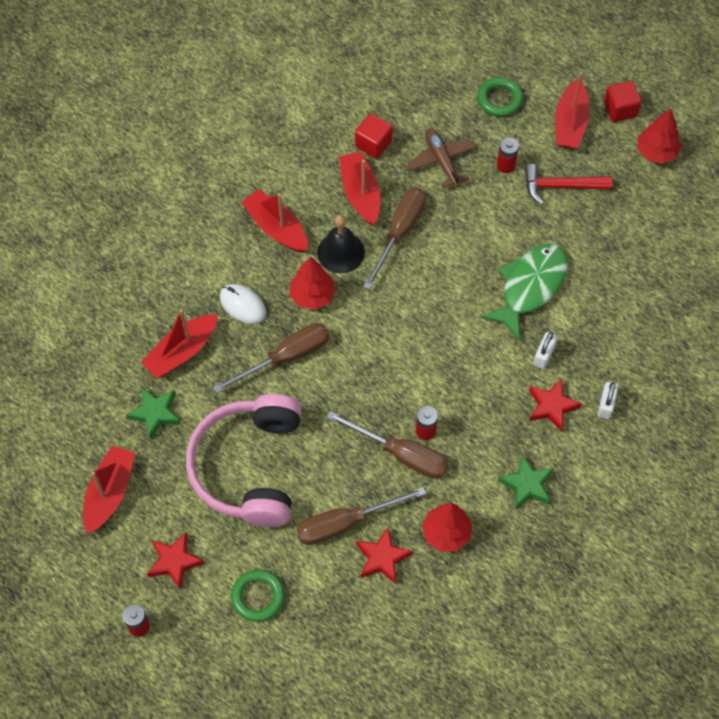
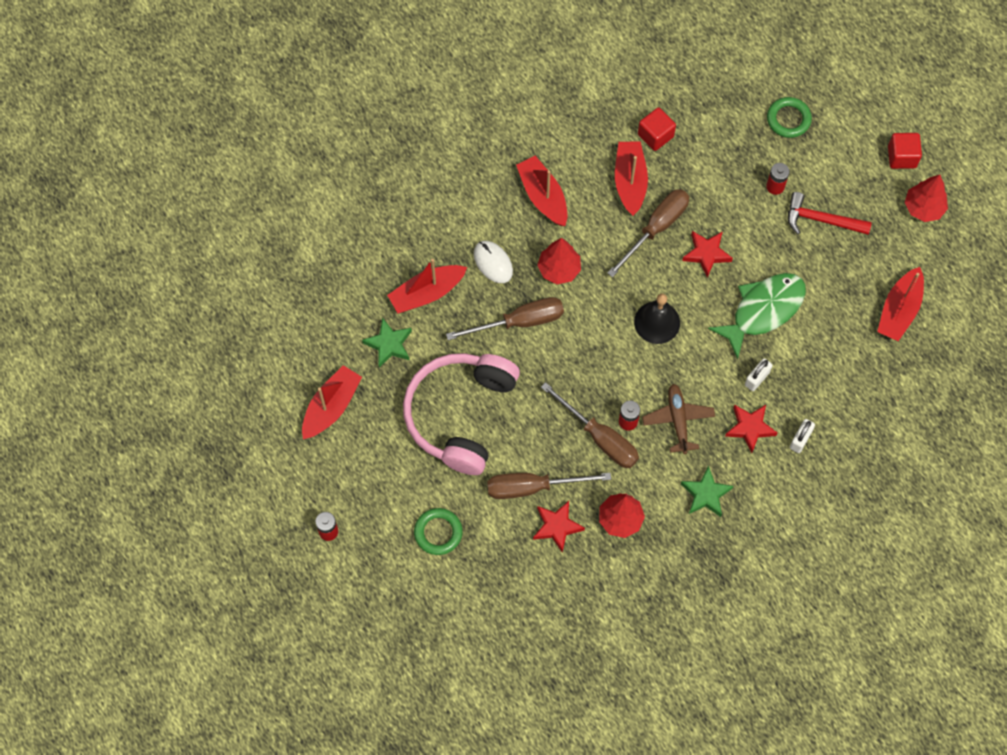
camera: 15 degrees right, 5 degrees up
(174, 561) = (373, 482): red star -> red star (706, 254)
(341, 252) = (596, 234): black bell -> black bell (657, 322)
(441, 161) = (715, 167): brown plane -> brown plane (678, 420)
(570, 123) = (849, 159): red boat -> red boat (899, 310)

